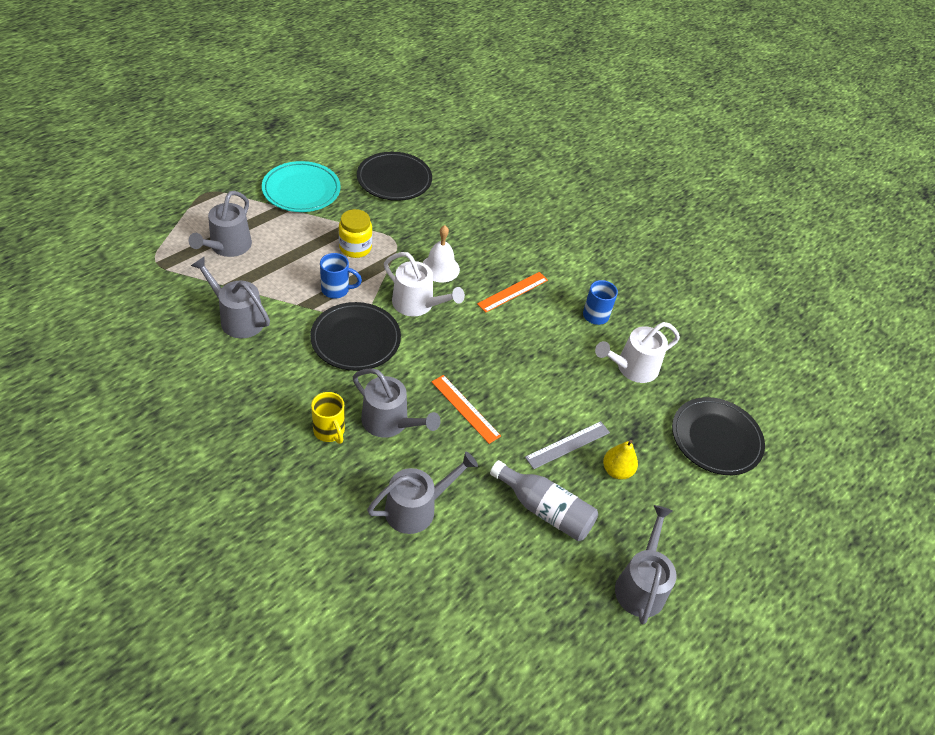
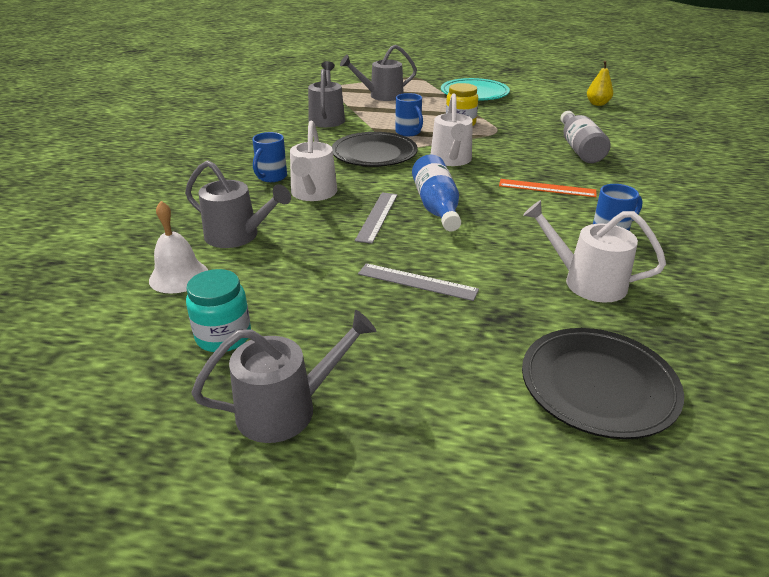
camera: 60 degrees right, 15 degrees down
(329, 431) = (271, 177): yellow mug -> blue mug
(389, 422) = (313, 193): grey watering can -> white watering can
(394, 180) = (554, 110): black plate -> none
(440, 268) = (506, 154): white bell -> white bell (179, 276)
(465, 408) = (377, 216): orange ruler -> grey ruler
(483, 367) = (436, 207): none -> blue bottle
(544, 509) = (316, 299): grey bottle -> grey bottle (579, 148)
(547, 582) = (223, 336): none -> turquoise jar
(616, 471) = (429, 325): yellow pear -> yellow pear (597, 104)

